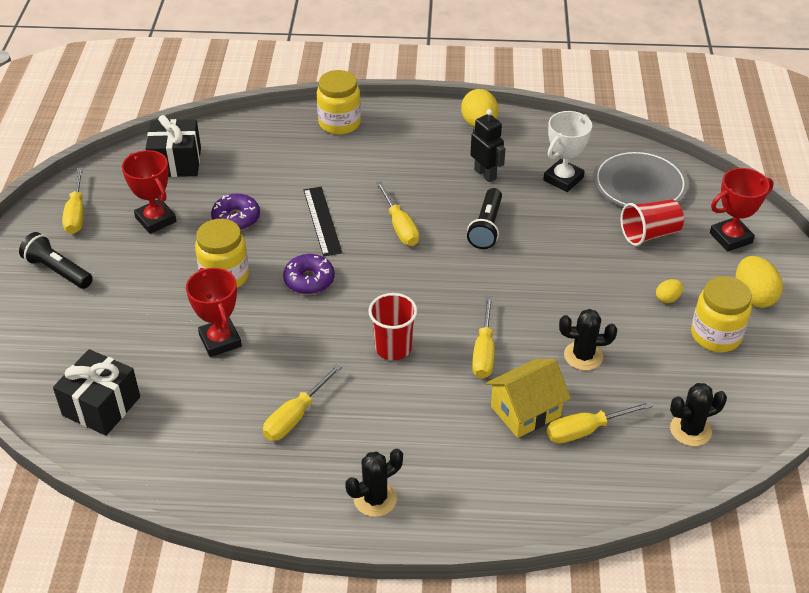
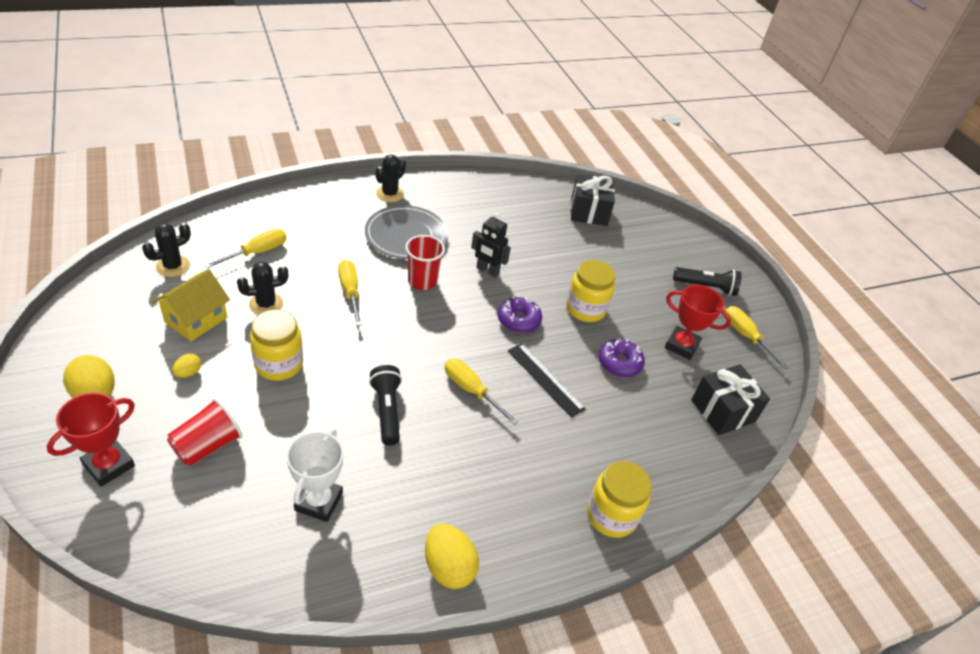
camera: 150 degrees right, 0 degrees up
(220, 341) = (550, 262): red trophy -> none
(295, 416) = (465, 226): yellow screwdriver -> none
(485, 174) = (412, 483): black robot -> black robot (487, 271)
(525, 411) = (305, 257): yellow house -> yellow house (196, 320)
(639, 184) = (221, 519): grey plate -> grey plate (406, 236)
(715, 335) = (142, 346): yellow jar -> yellow jar (279, 364)

